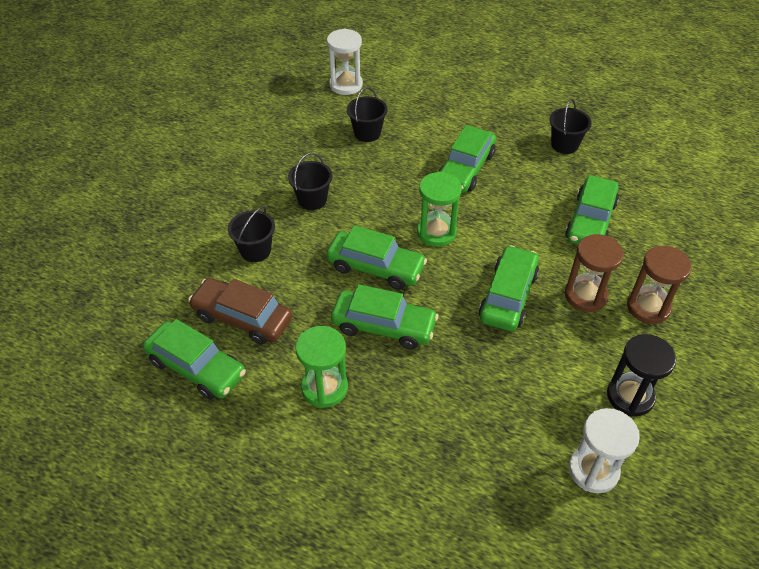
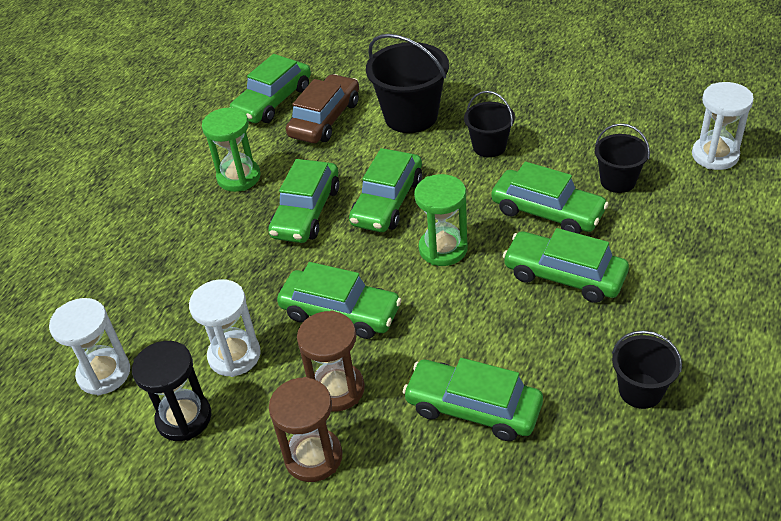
camera: 95 degrees right, 5 degrees down
(255, 250) = (411, 116): black bucket -> black bucket, size x1.69
(398, 172) = (547, 212): none -> green car
(560, 367) = (234, 355): none -> white hourglass

